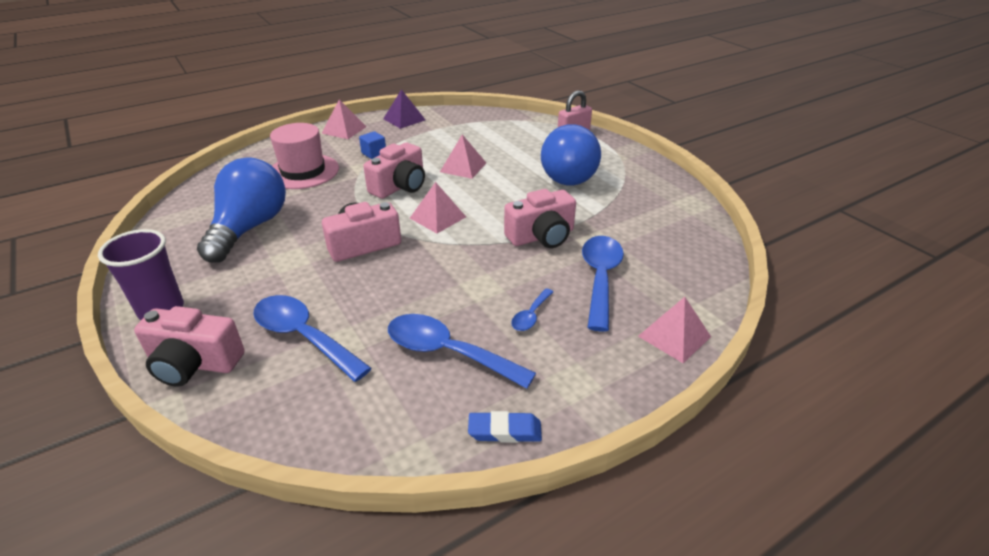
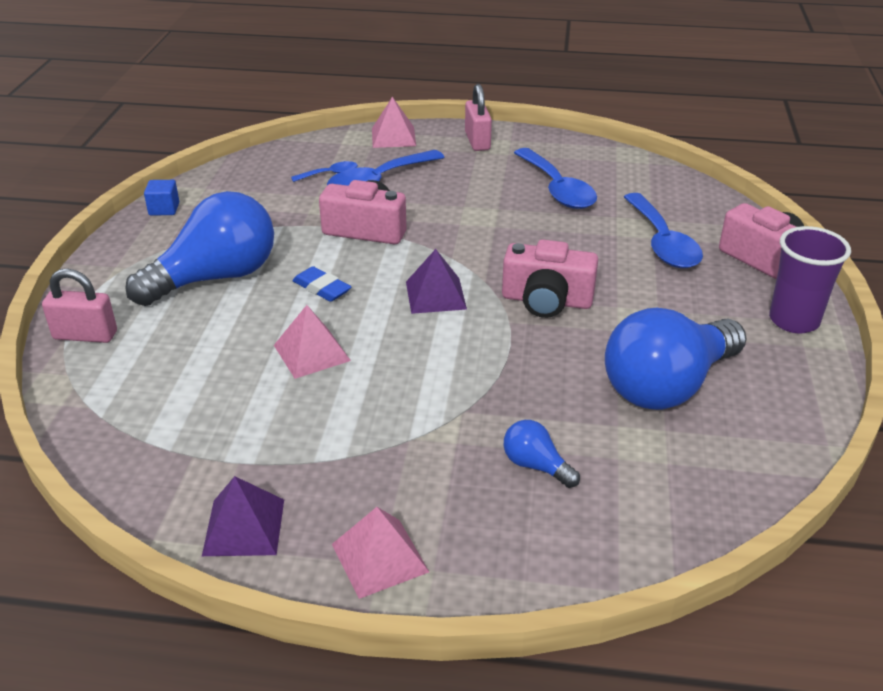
camera: 140 degrees left, 0 degrees up
(303, 171) = (536, 466): pink hat -> blue light bulb
(374, 153) = (395, 450): blue cube -> blue cube (164, 209)
(400, 186) = (428, 361): pink camera -> none
(438, 217) = (435, 295): pink pyramid -> purple pyramid
(504, 431) = (564, 145): blue eraser -> blue eraser (322, 288)
(531, 315) = (469, 183): blue spoon -> blue spoon (330, 174)
(596, 378) = (477, 141): none -> pink padlock

